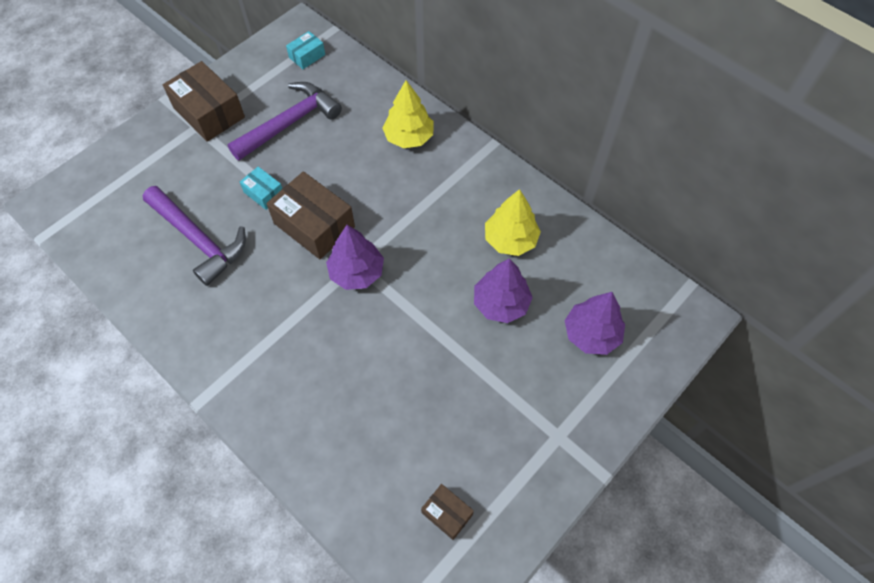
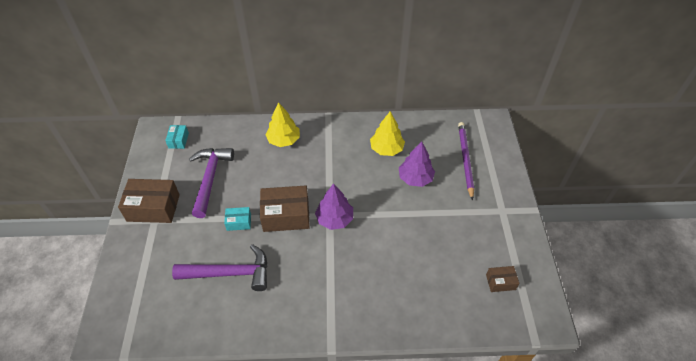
camera: 45 degrees left, 10 degrees down
(591, 334) = (465, 160): purple tree -> purple pencil

